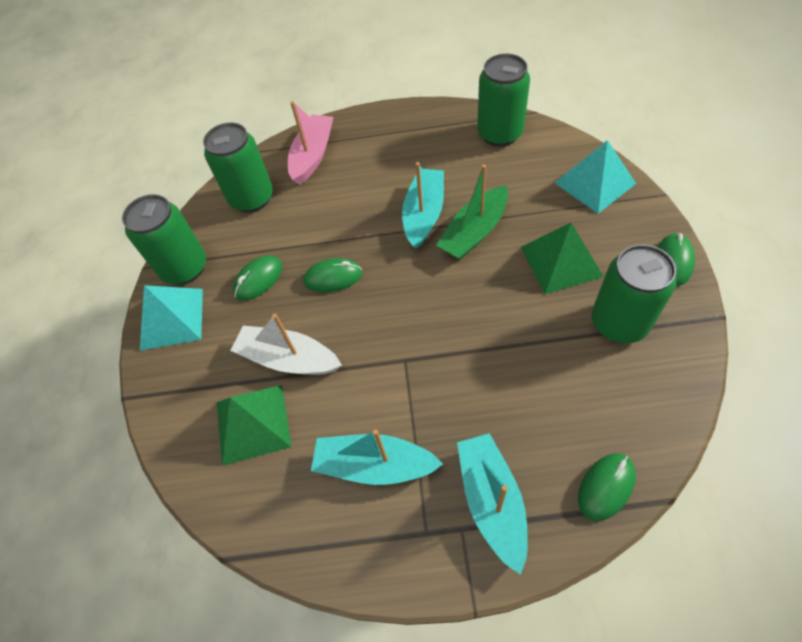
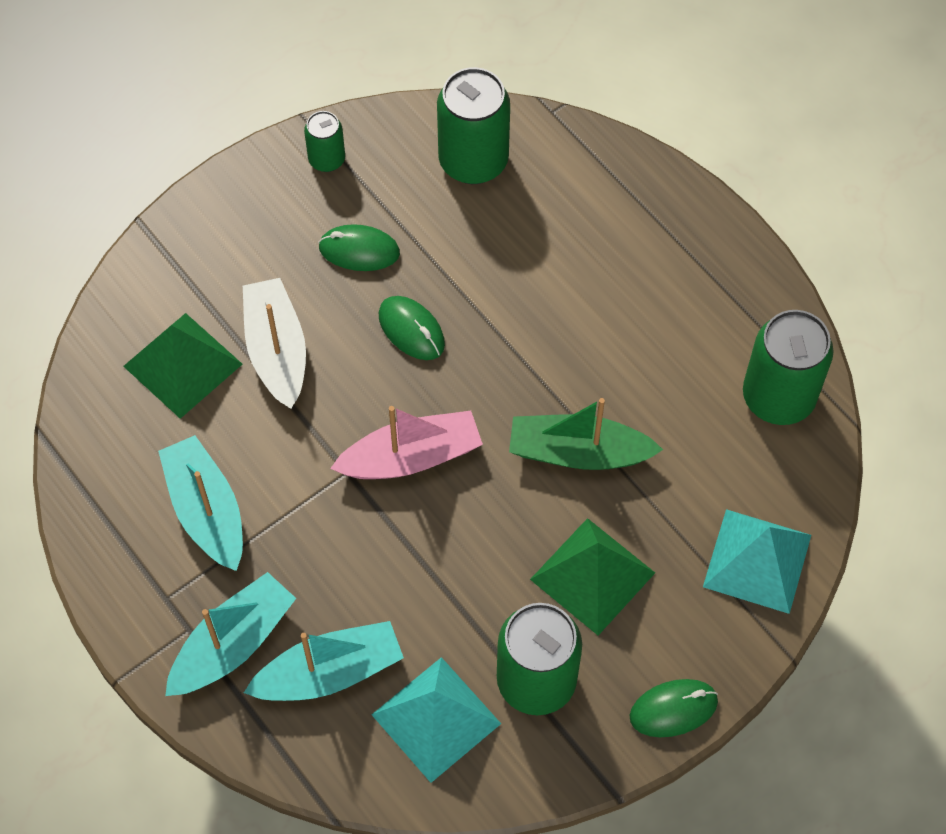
camera: 50 degrees right, 5 degrees up
(172, 318) = (254, 196): turquoise pyramid -> turquoise pyramid (436, 719)
(184, 268) = (327, 159): green can -> green can, size x0.53
(313, 155) = (589, 185): pink boat -> pink boat (411, 457)
(424, 214) = (571, 378): turquoise boat -> turquoise boat (329, 672)
(606, 487) = (312, 748): green mouse -> none

